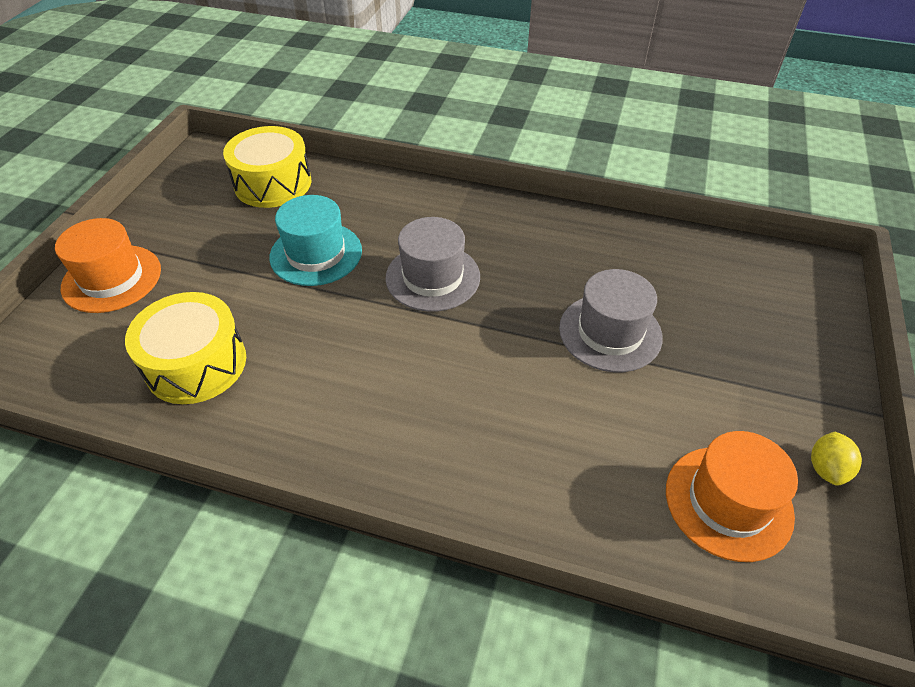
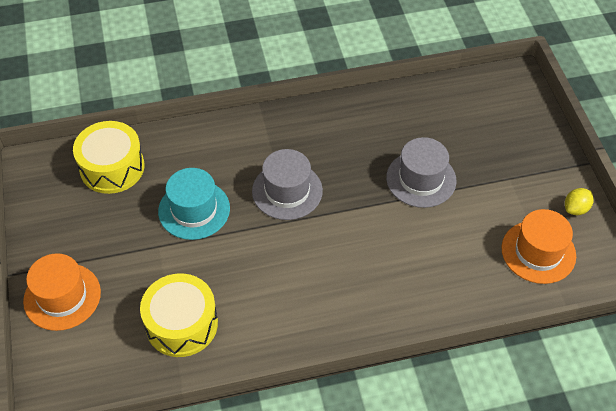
camera: 30 degrees left, 5 degrees up
(826, 469) = (576, 209): yellow lemon -> yellow lemon turned 60 degrees clockwise

